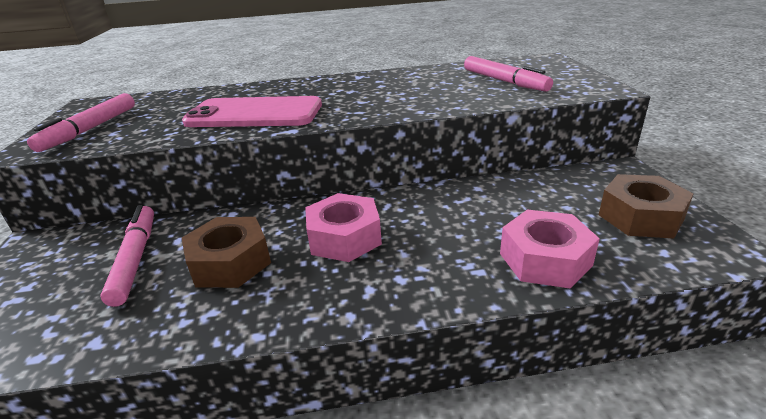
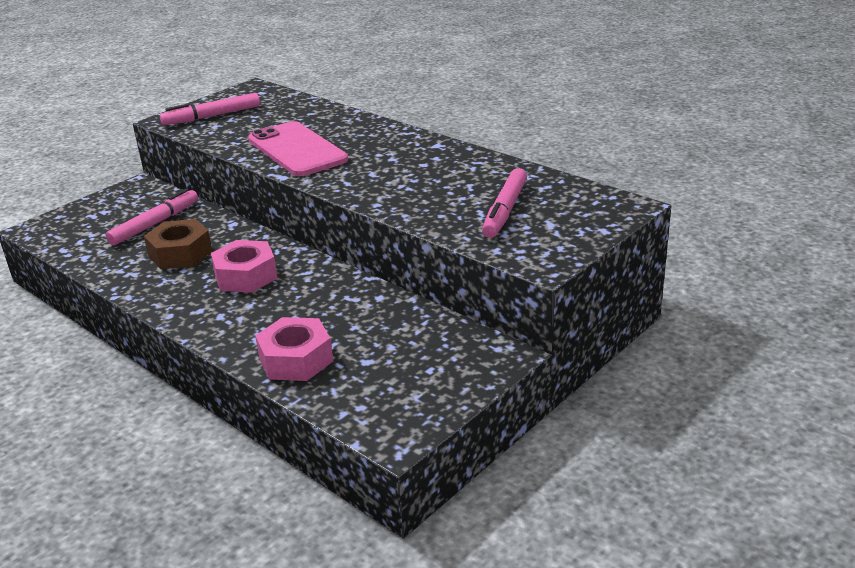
camera: 50 degrees right, 0 degrees up
(640, 217) = (409, 384): brown nut -> none

